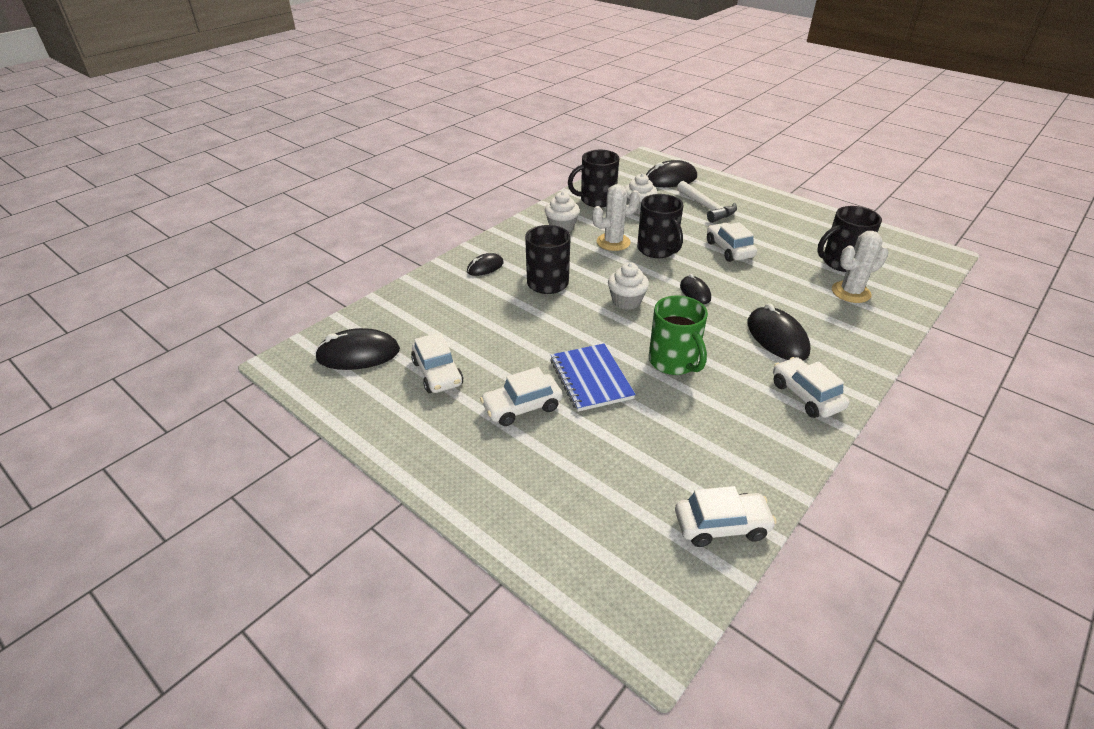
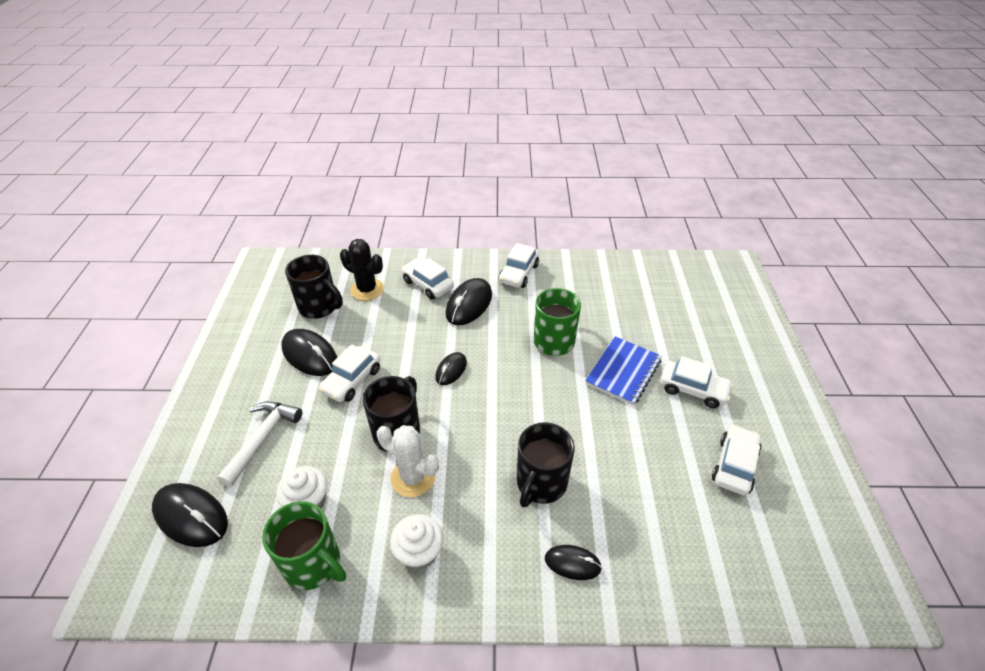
camera: 130 degrees left, 5 degrees up
(358, 354) = (797, 547): black mouse -> black mouse (310, 355)
(596, 200) = (314, 564): black mug -> green mug
(626, 301) = (509, 406): white cupcake -> none
(721, 525) = (655, 268): white car -> white car (428, 284)
(851, 292) = (367, 289): white cactus -> black cactus

